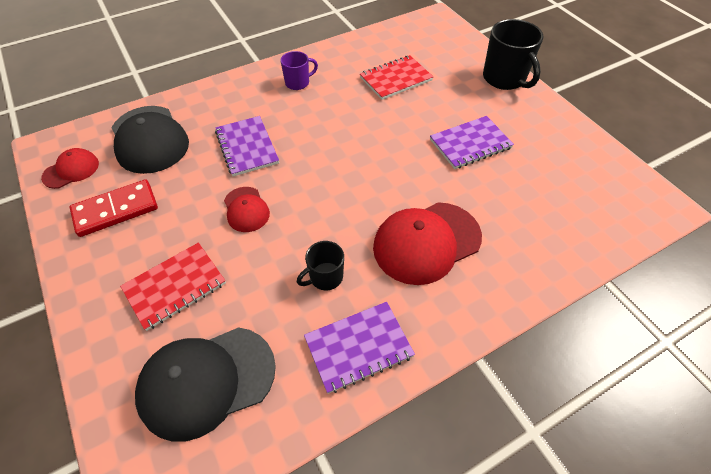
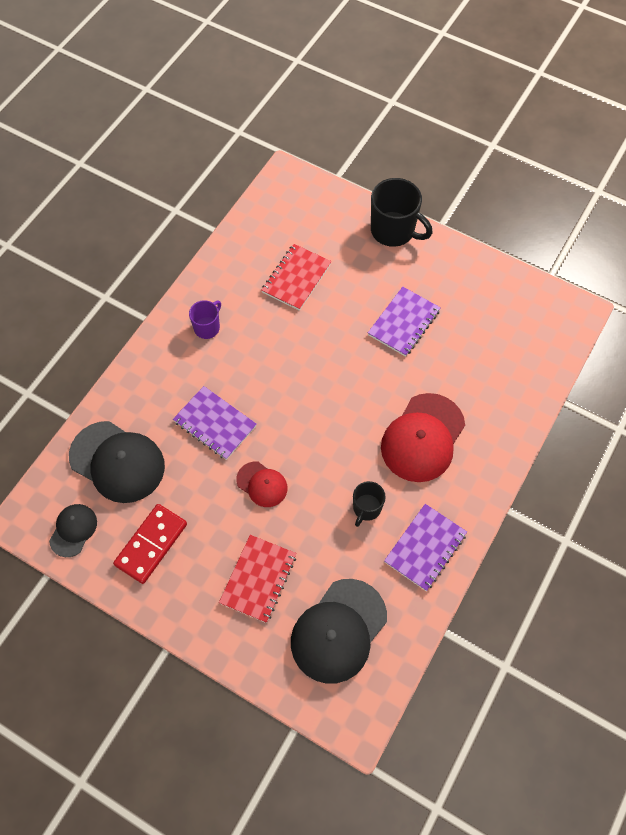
camera: 30 degrees left, 10 degrees up
(71, 170) = (73, 530): red cap -> black cap

